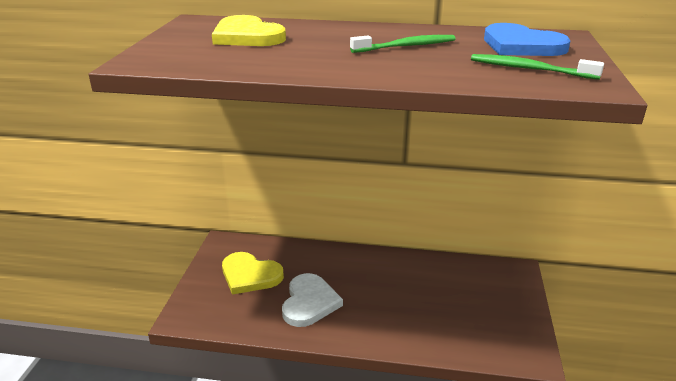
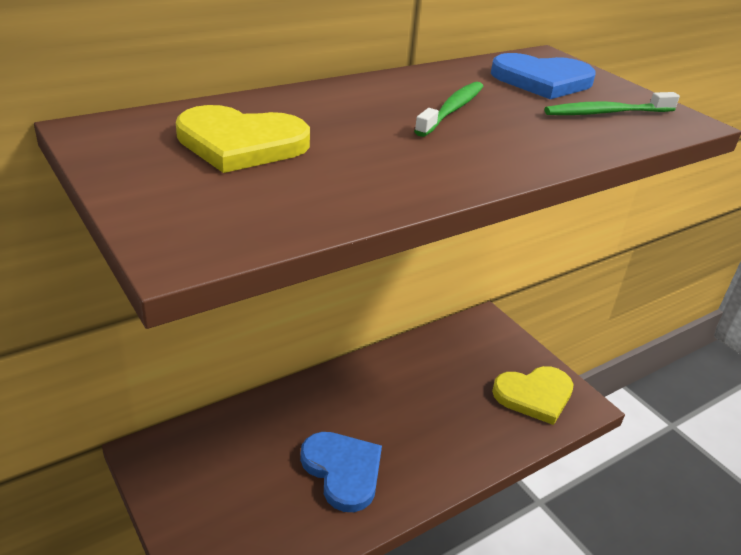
camera: 45 degrees left, 5 degrees up
(250, 275) = (235, 478): yellow heart -> yellow heart (534, 395)
(309, 302) = (343, 471): white heart -> blue heart

